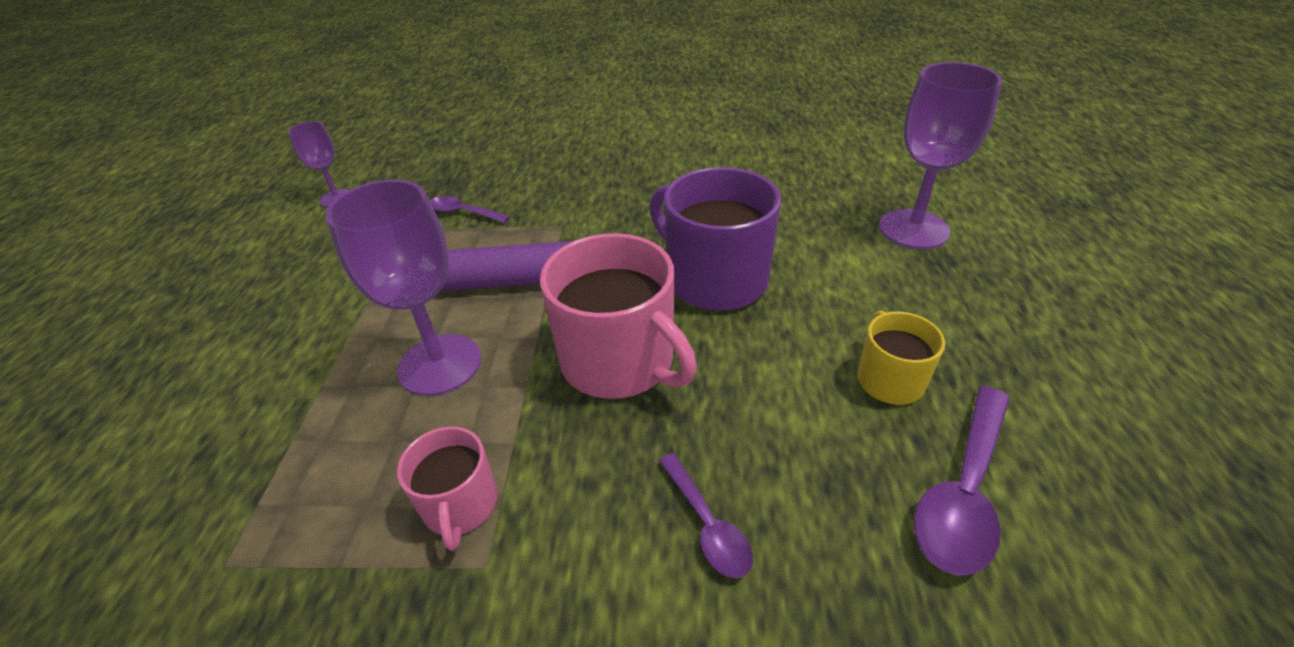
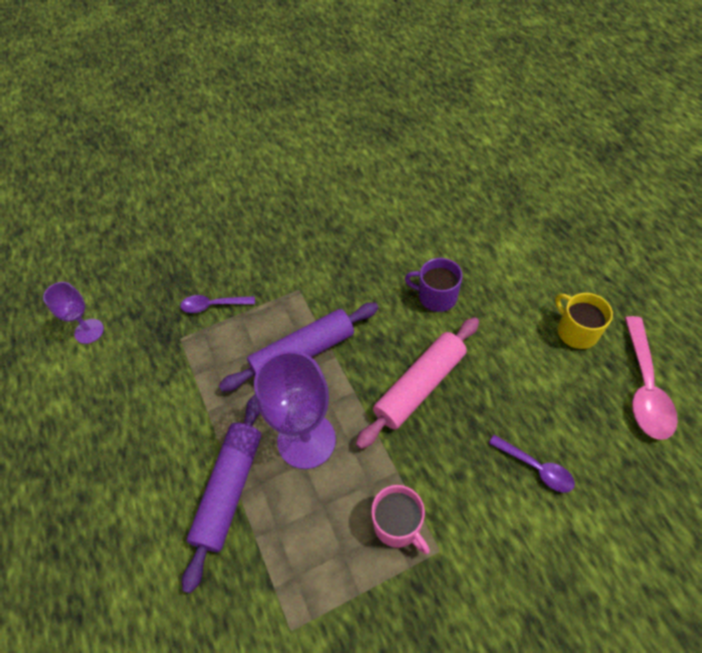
camera: 25 degrees left, 15 degrees up
(316, 379) = (230, 490): none -> purple rolling pin
(619, 361) = (419, 386): pink mug -> pink rolling pin
(714, 279) = (436, 296): purple mug -> purple mug, size x0.54
(913, 229) = (533, 205): purple goblet -> none
(963, 491) = (644, 387): purple spoon -> pink spoon

